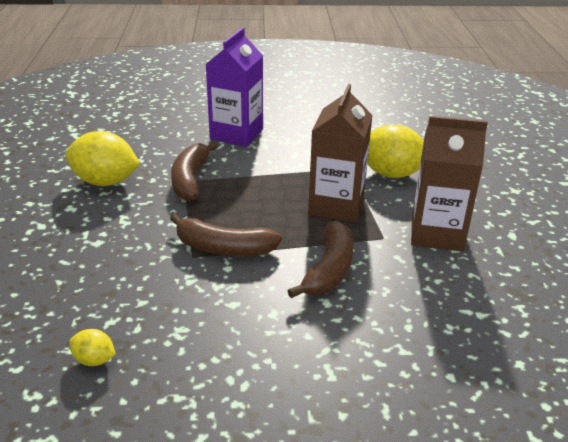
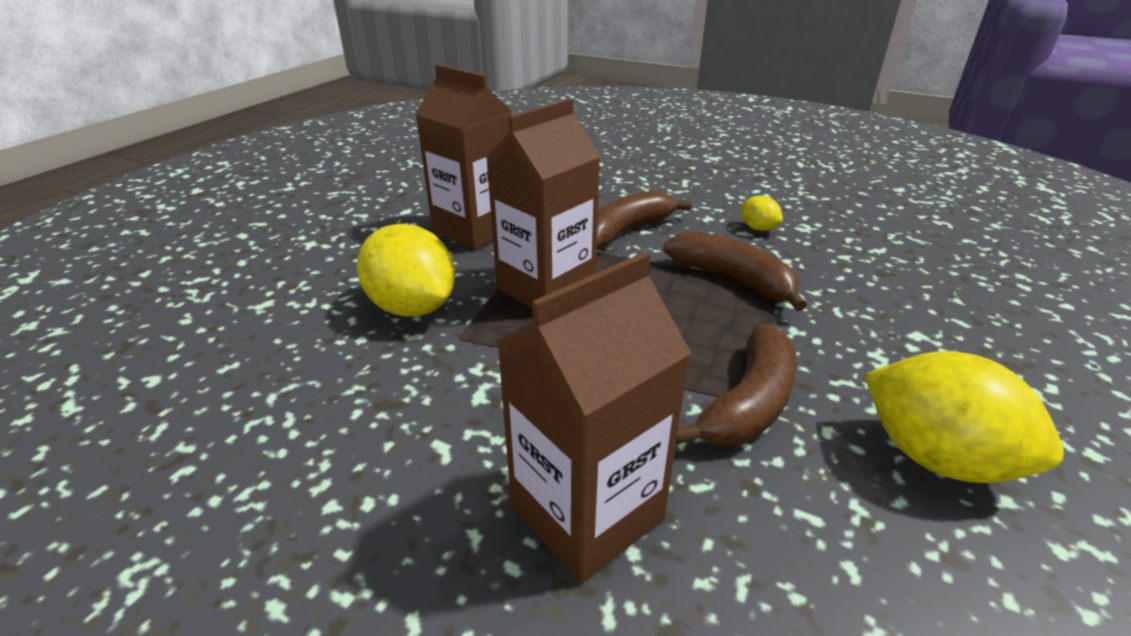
camera: 150 degrees left, 0 degrees up
(94, 360) = (890, 228): yellow lemon -> yellow lemon (757, 228)
(236, 134) = (587, 513): purple carton -> brown carton

